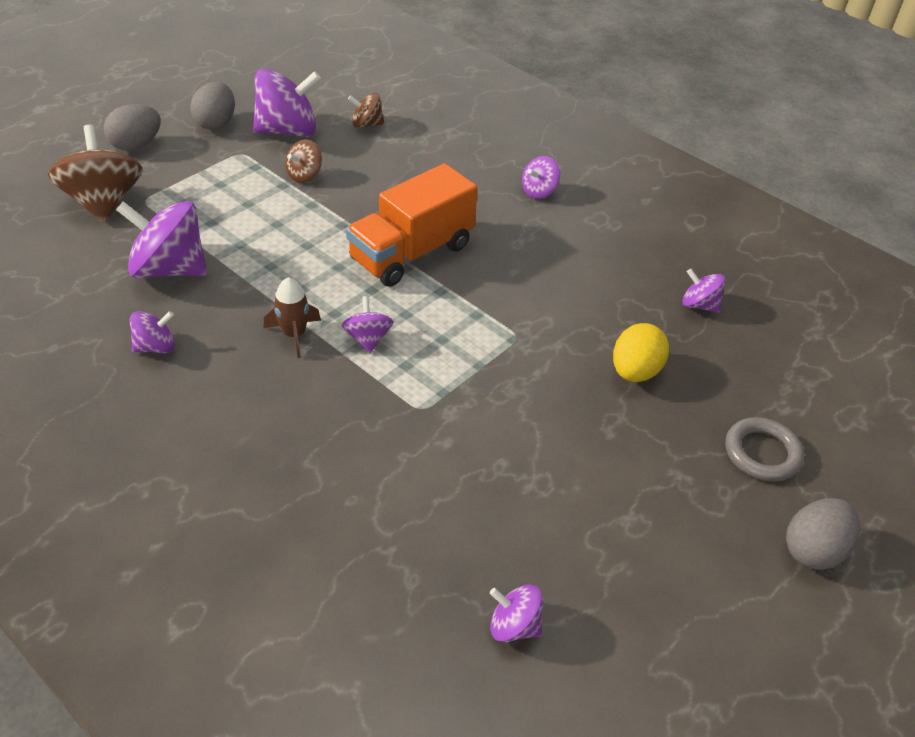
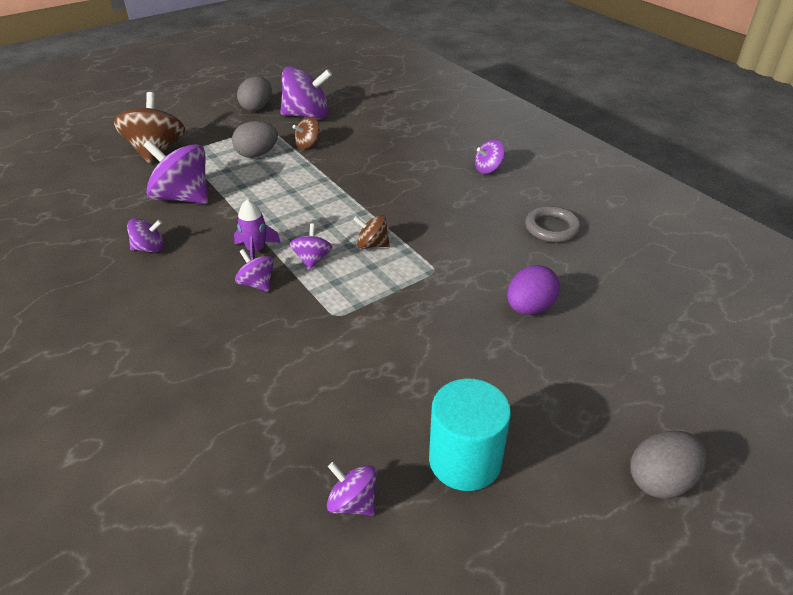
camera: 15 degrees right, 5 degrees down
(136, 145) = (195, 117): grey egg -> grey egg (257, 154)
(294, 334) = (256, 250): brown rocket -> purple rocket
(366, 124) = (367, 115): brown spinning top -> brown spinning top (372, 245)
(411, 253) = (370, 203): orange truck -> none
(616, 560) = (465, 460): none -> turquoise cylinder
(635, 371) = (529, 308): yellow egg -> purple egg
(699, 305) = (602, 263): purple spinning top -> purple spinning top (257, 284)
(762, 453) = (630, 388): grey ring -> grey ring (552, 228)

